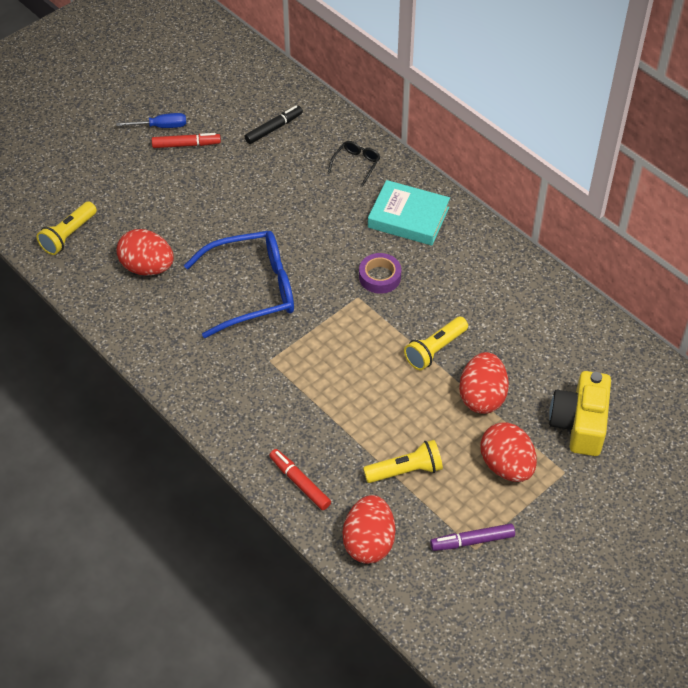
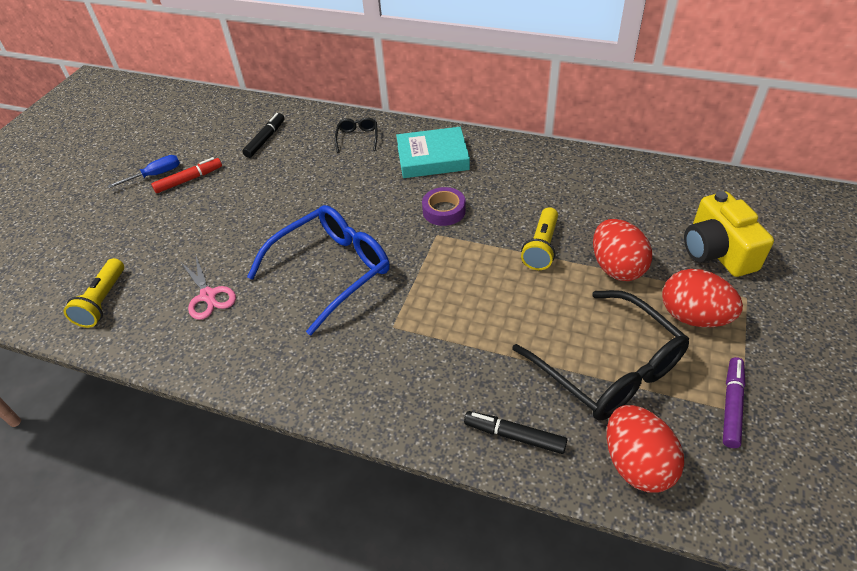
camera: 25 degrees left, 5 degrees down
(147, 267) = (208, 295): red egg -> pink scissors
(300, 482) = (514, 436): red marker -> black marker
(405, 470) = (608, 368): yellow flashlight -> black glasses
(472, 541) = (731, 405): purple marker -> purple marker turned 150 degrees clockwise

